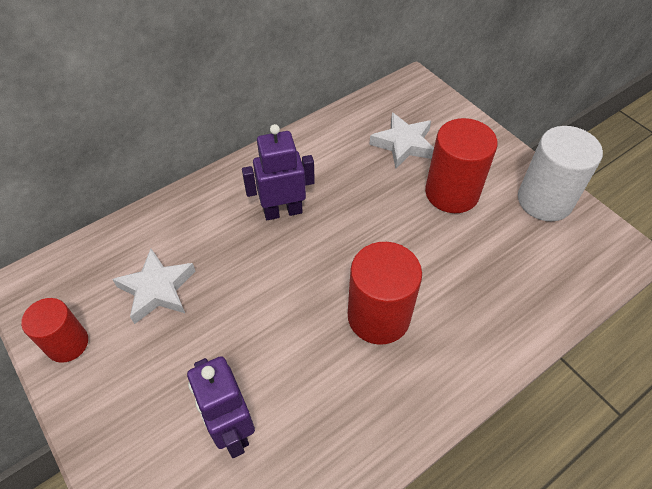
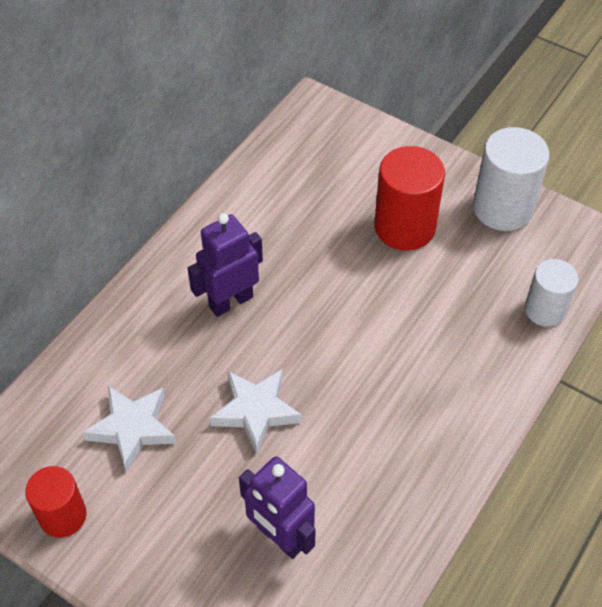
camera: 20 degrees left, 0 degrees up
(378, 316) = (380, 382): red cylinder -> none
(403, 144) = (331, 185): white star -> white star (255, 411)
(554, 299) = (545, 310): none -> white cylinder

